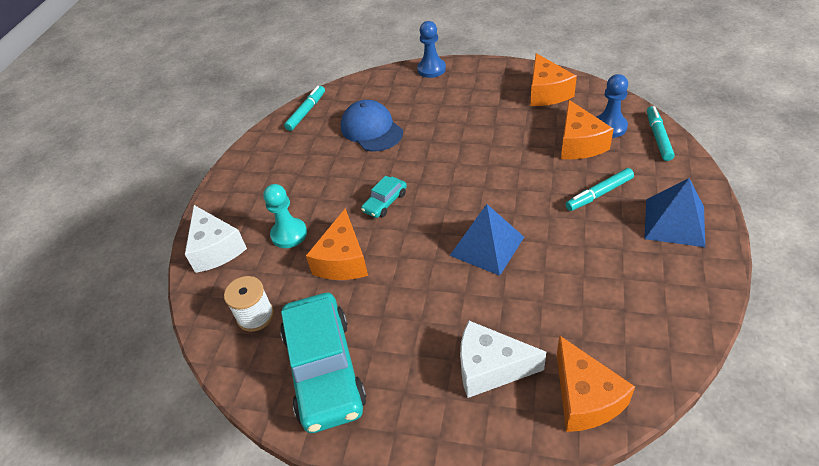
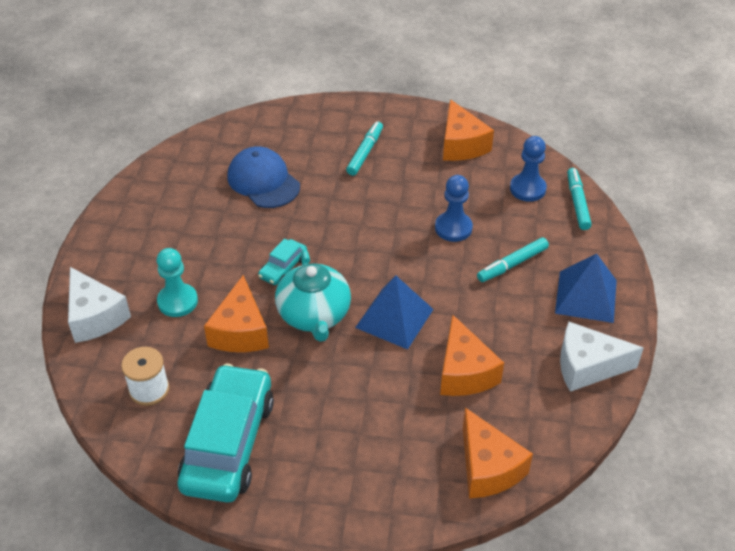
camera: 10 degrees left, 0 degrees up
(306, 112) = (184, 156): turquoise marker -> turquoise marker (365, 152)
(324, 369) = (228, 443): turquoise car -> turquoise car turned 150 degrees counterclockwise
(411, 244) = (314, 315): none -> turquoise teapot
(431, 69) = (330, 108): blue pawn -> blue pawn (453, 228)
(490, 368) = (397, 441): white cheese -> white cheese (587, 366)
(579, 143) = (494, 207): orange cheese -> orange cheese (464, 372)

